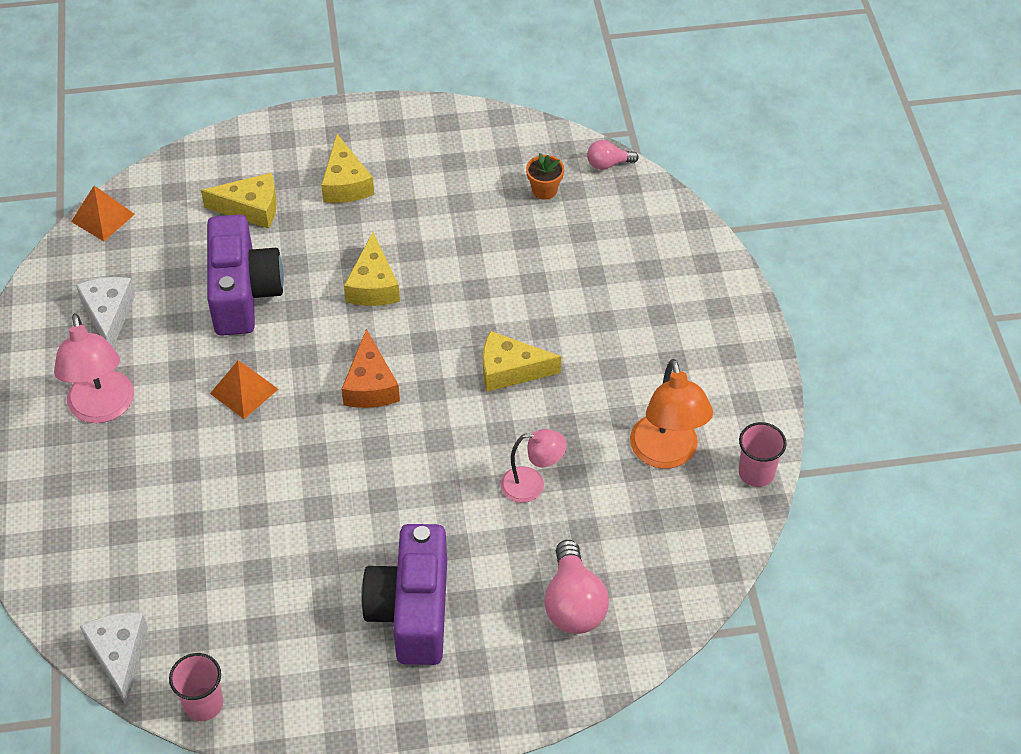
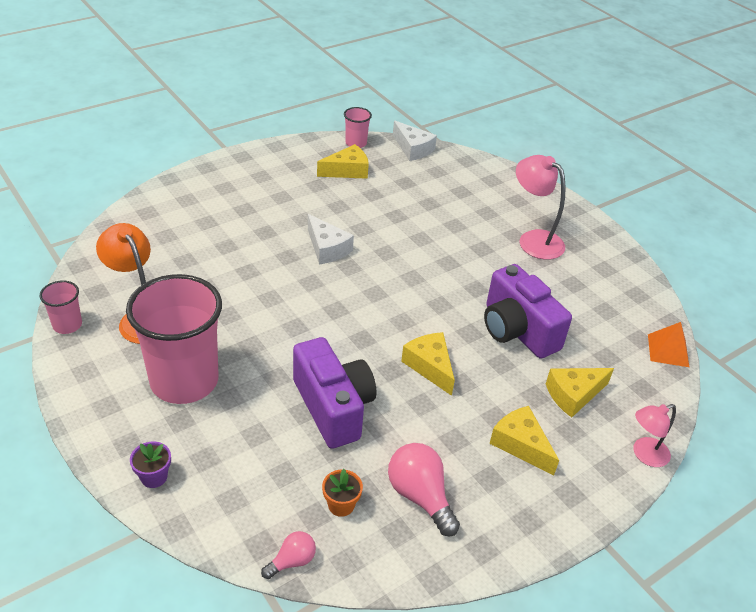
camera: 150 degrees right, 10 degrees down
(109, 315) = (589, 289): white cheese -> white cheese (327, 248)
(244, 391) = (459, 272): orange pyramid -> none
(370, 385) = (380, 299): orange cheese -> none
(412, 611) = (272, 199): purple camera -> purple camera (333, 407)
(510, 370) = (285, 338): yellow cheese -> yellow cheese (347, 171)
(532, 485) = (232, 274): pink lamp -> pink lamp (644, 455)
(573, 604) = (176, 224): pink light bulb -> pink light bulb (420, 496)
(642, 355) = (184, 381): none -> pink cup
(702, 267) = (154, 477): none -> purple flower pot

